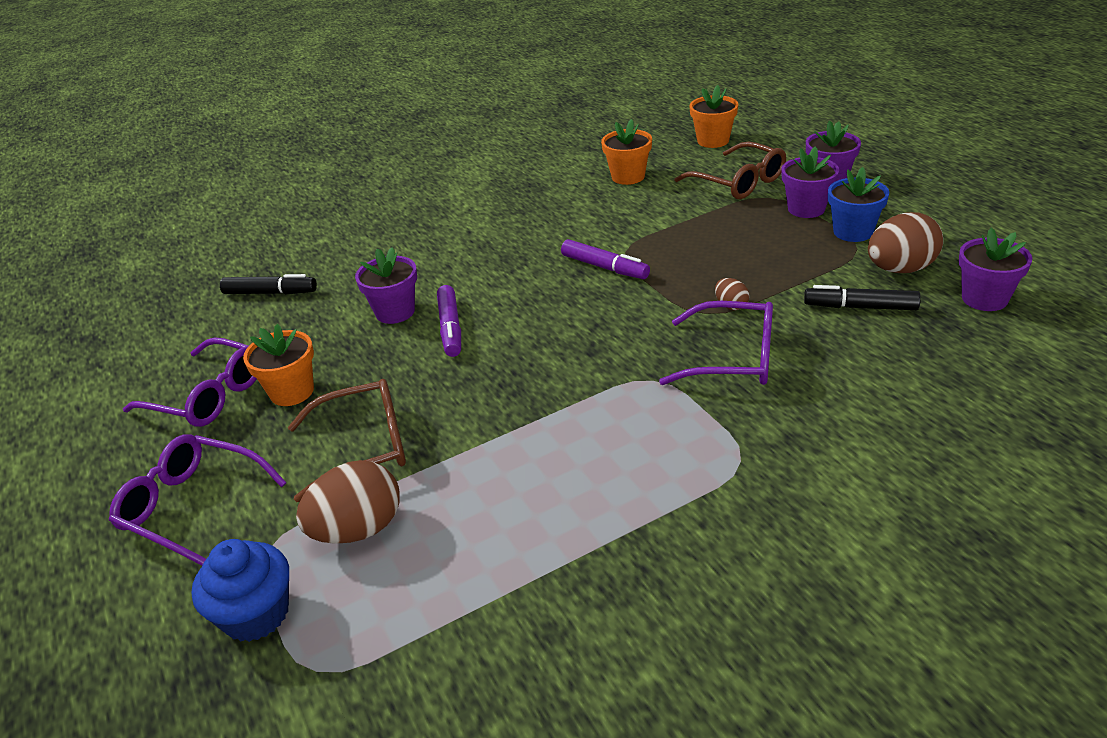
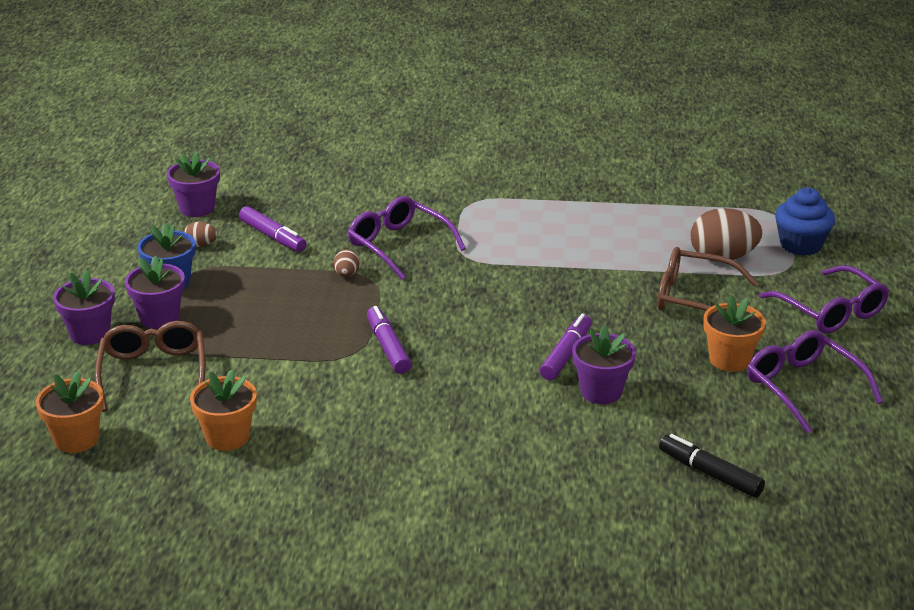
camera: 150 degrees left, 5 degrees down
(860, 307) = (273, 236): black marker -> purple marker
(900, 269) = (201, 245): brown egg -> brown egg, size x0.49

